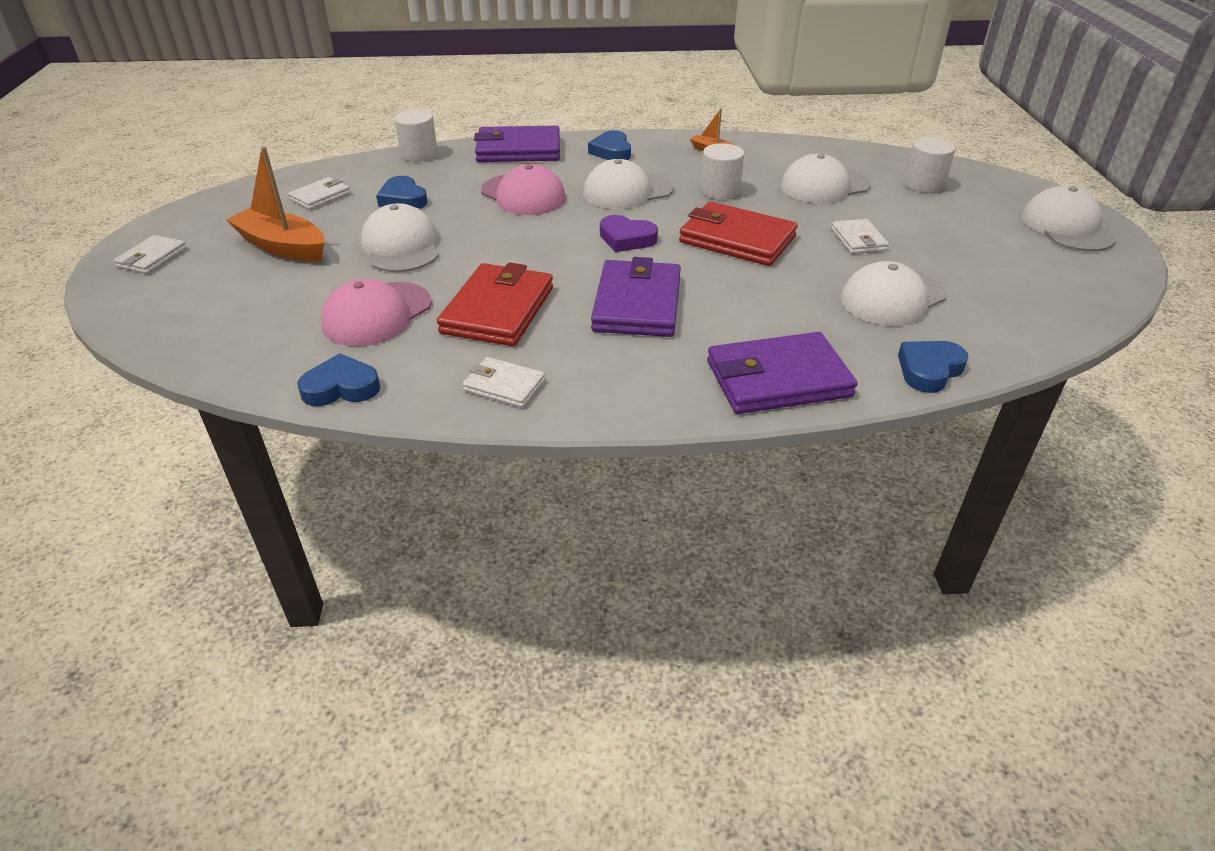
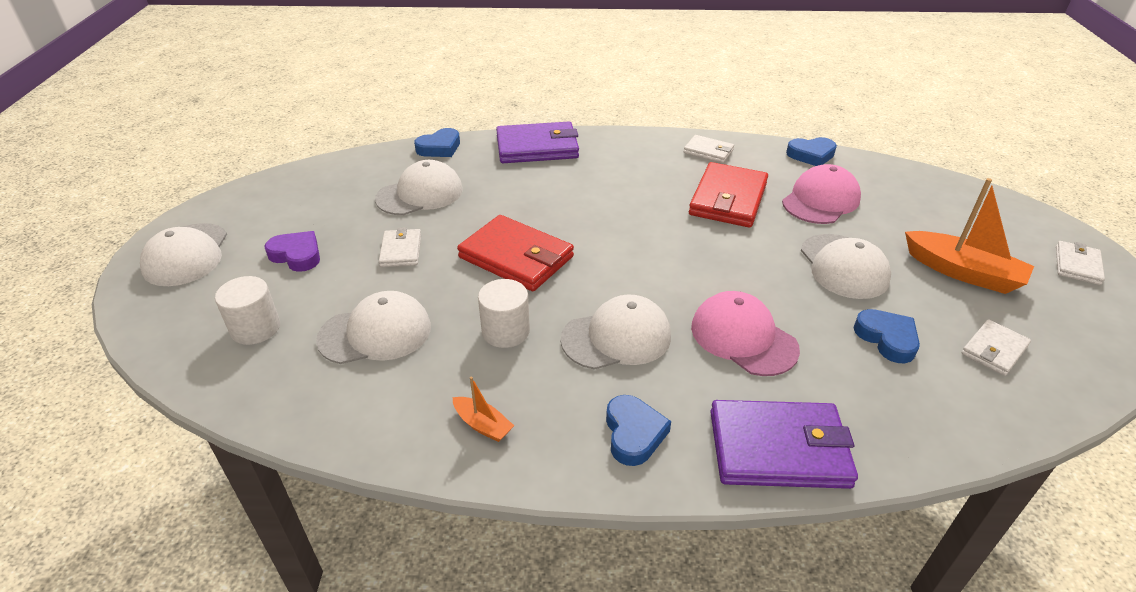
camera: 175 degrees left, 0 degrees up
(419, 154) = (929, 446): white cylinder -> none
(626, 239) = (623, 264): purple heart -> purple heart (297, 255)
(637, 304) = (620, 199): purple wallet -> none

